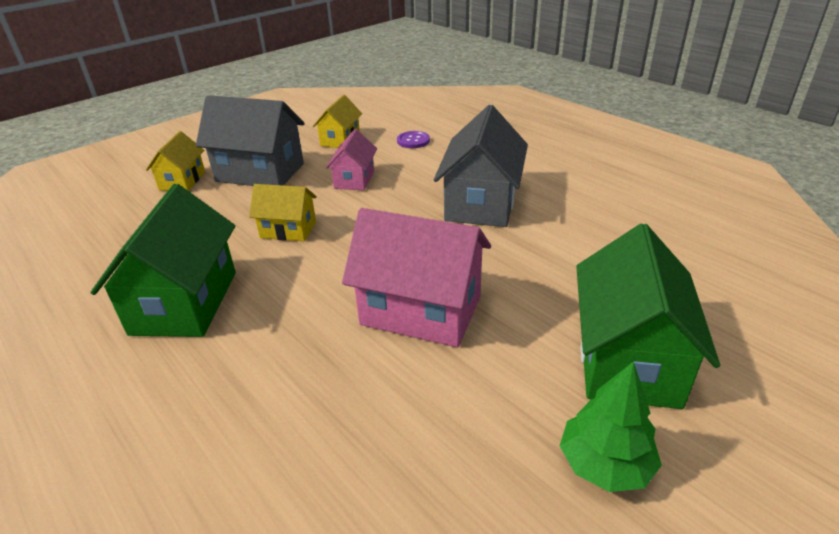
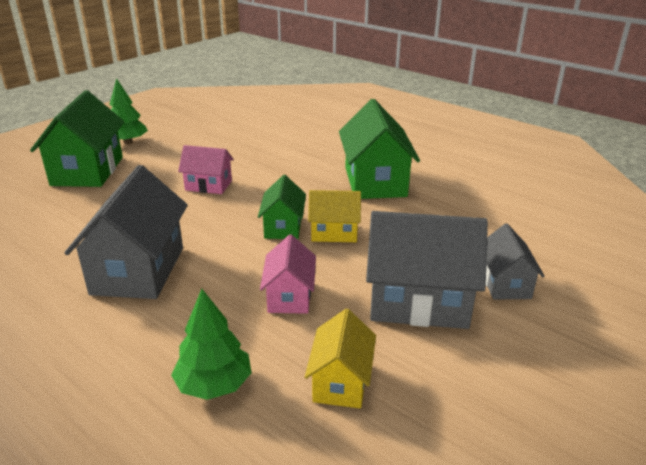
camera: 170 degrees right, 5 degrees down
(182, 181) = (504, 283): yellow house -> grey house
(338, 239) = (283, 227): none -> green house
(413, 141) = (214, 385): purple button -> green tree
(421, 310) = (208, 185): pink house -> pink house, size x0.56

